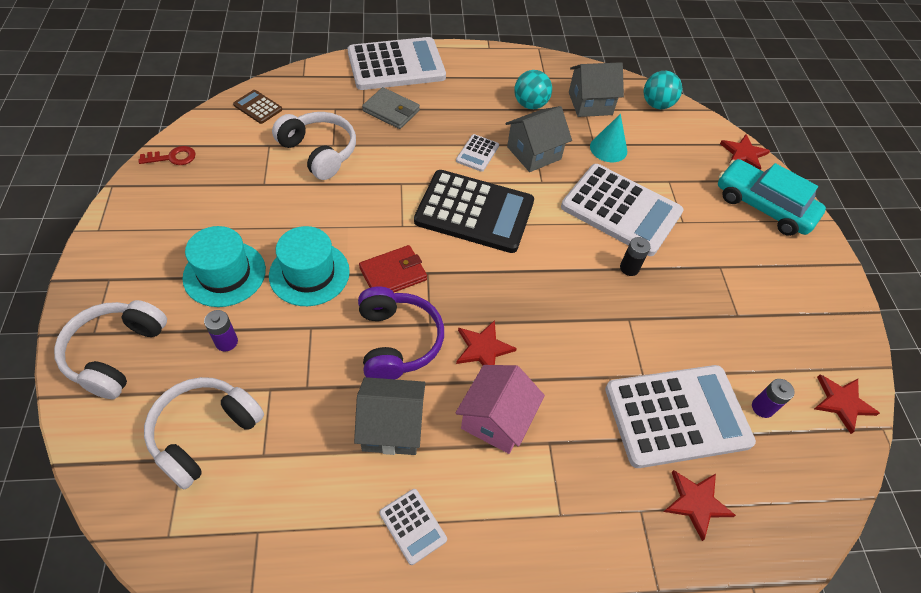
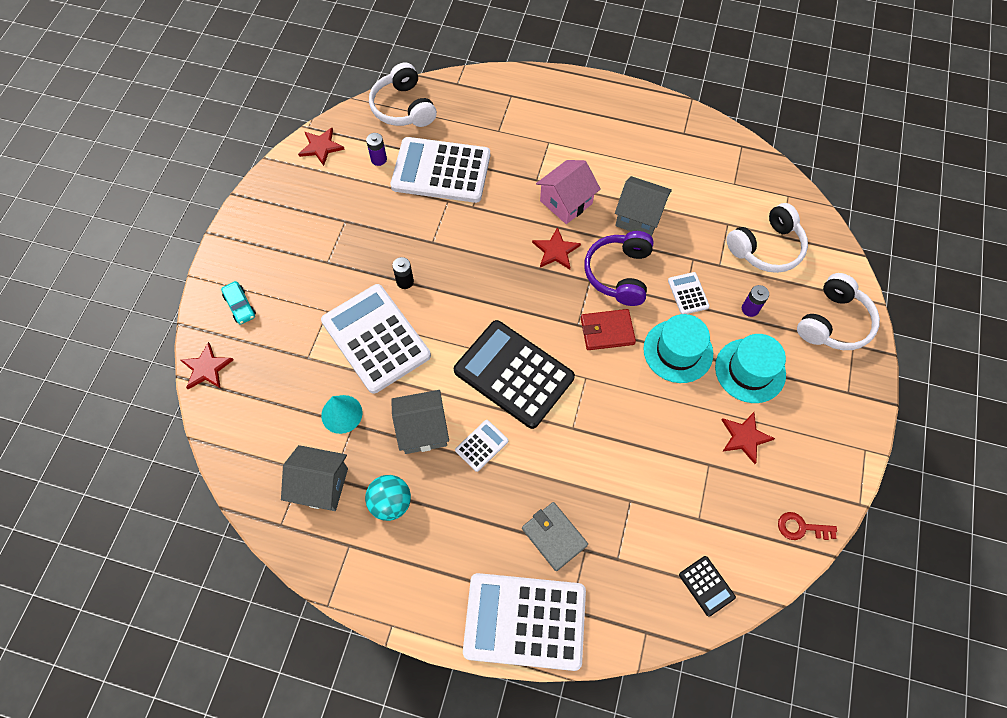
camera: 155 degrees left, 10 degrees up
(258, 107) = (706, 586): brown calculator -> black calculator
(319, 152) = (647, 493): white headphones -> white headphones (403, 107)
(413, 526) = (640, 161): white calculator -> white calculator (688, 293)
(657, 104) = (246, 462): turquoise ball -> none
(696, 502) = (462, 125): red star -> red star (744, 437)
(763, 206) = (240, 306): turquoise car -> turquoise car, size x0.48

